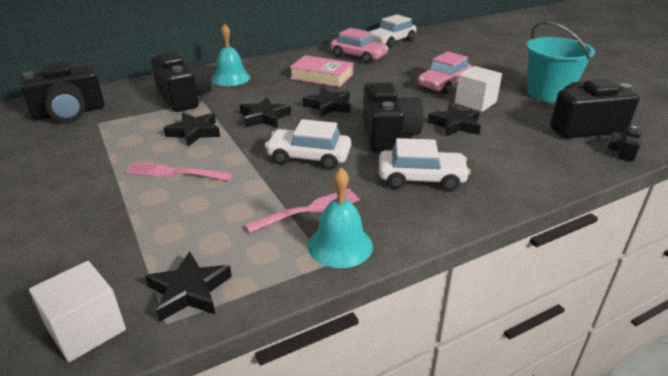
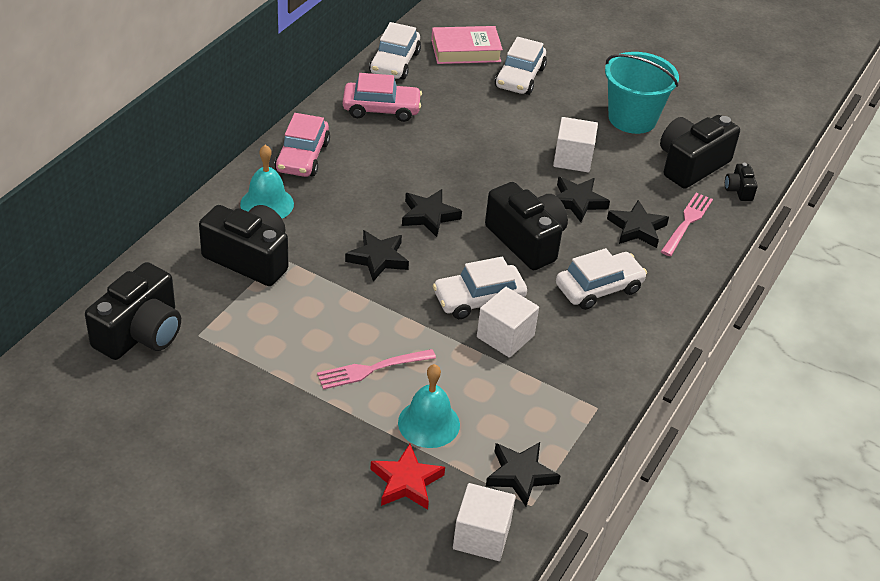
camera: 35 degrees left, 10 degrees up
(91, 255) = (406, 482): none -> red star
(194, 132) = (327, 308): black star -> black star (637, 228)
(302, 185) = (505, 336): none -> white cube
(308, 210) = (536, 362): pink fork -> pink fork (687, 222)
(321, 76) = (373, 165): pink book -> pink book (465, 51)
(340, 245) = (592, 387): turquoise bell -> turquoise bell (429, 423)
(444, 84) = (520, 136): pink car -> pink car (302, 157)
(473, 60) = (520, 77): none -> white car

